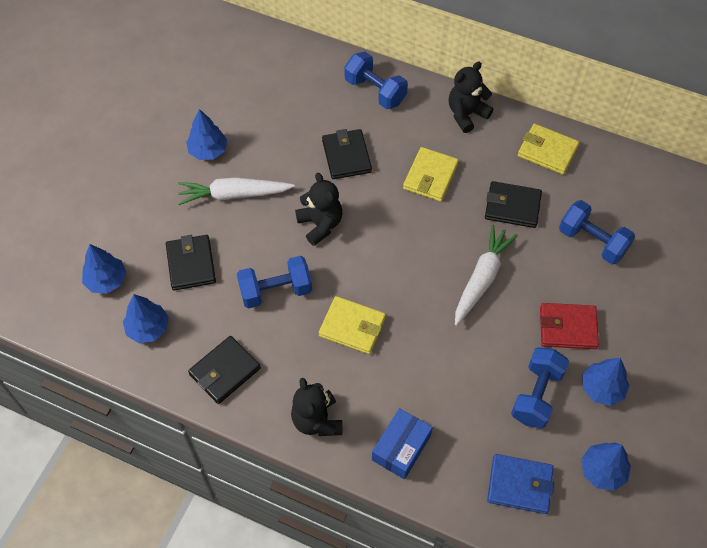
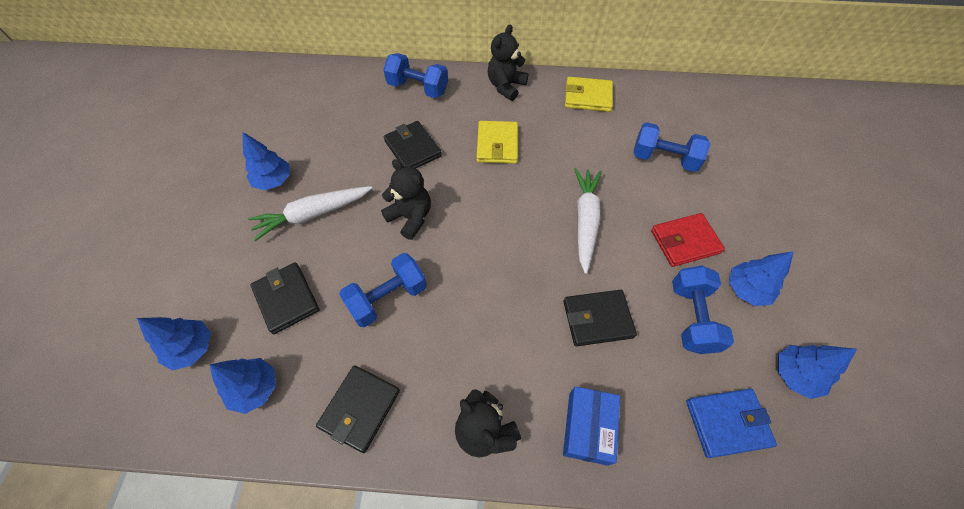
camera: 20 degrees left, 0 degrees up
(352, 327) = (481, 309): yellow wallet -> none
(512, 206) = (581, 149): black wallet -> black wallet (597, 319)

